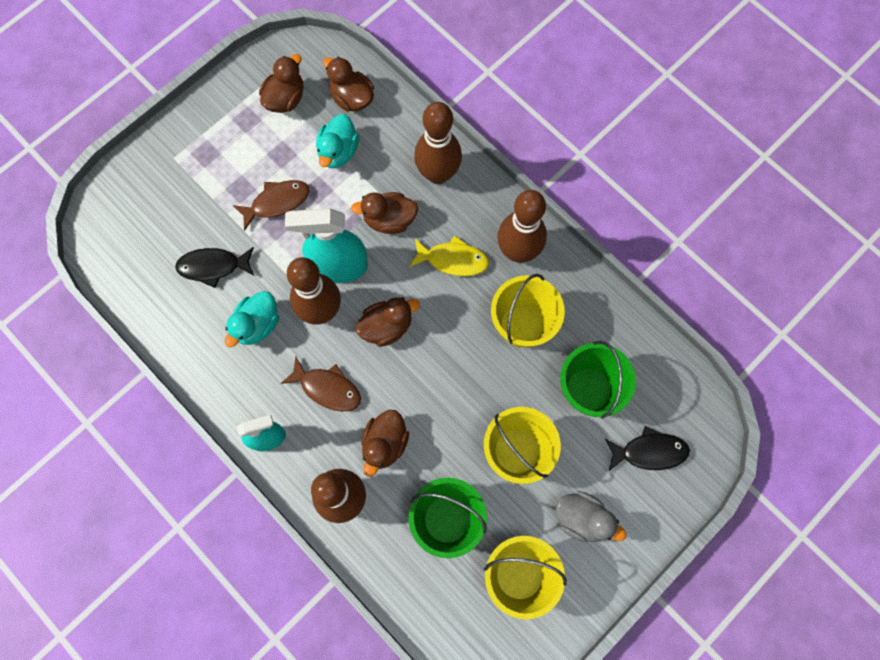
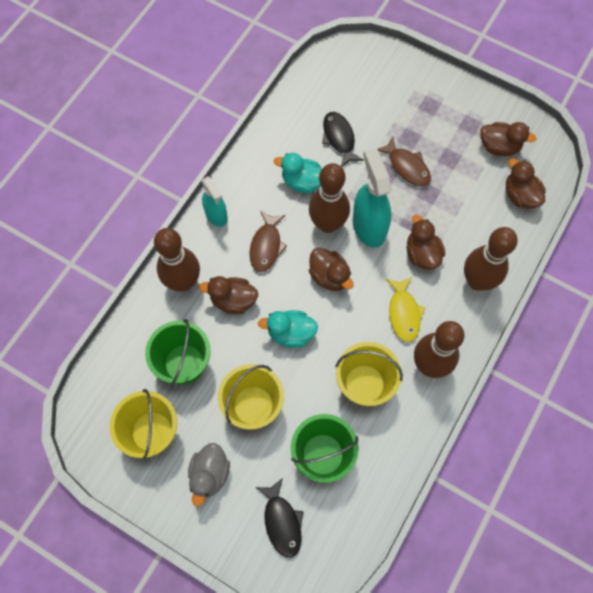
camera: 75 degrees right, 5 degrees down
(338, 152) = (467, 199): turquoise duck -> turquoise duck (291, 333)
(352, 98) = (520, 195): brown duck -> brown duck turned 60 degrees counterclockwise

